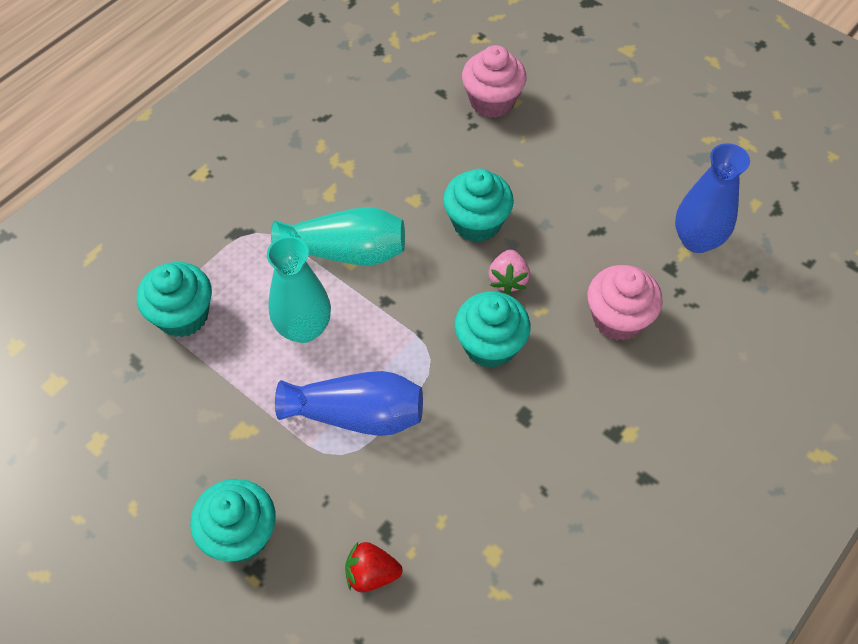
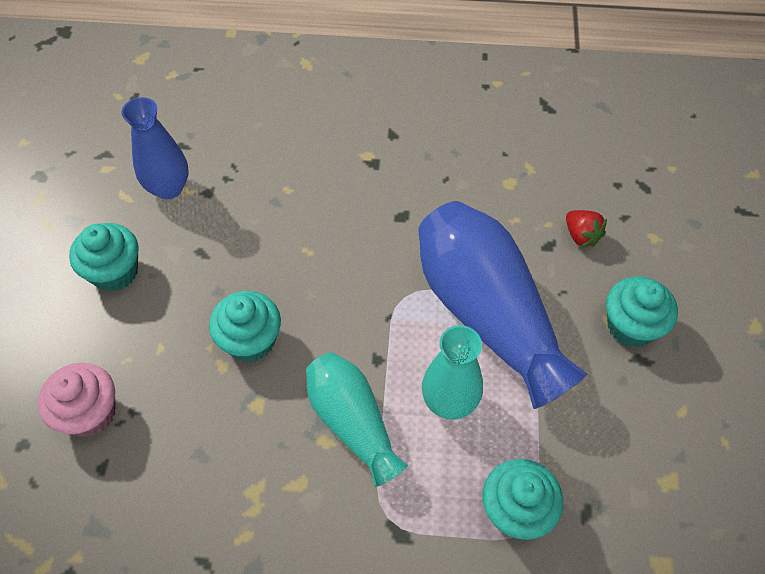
camera: 125 degrees left, 0 degrees up
(357, 415) = (487, 314): blue vase -> blue vase, size x1.68
(490, 345) = (362, 265): turquoise cupcake -> turquoise cupcake (115, 272)
(508, 280) = (293, 286): pink strawberry -> none
(618, 319) = (279, 202): pink cupcake -> none

